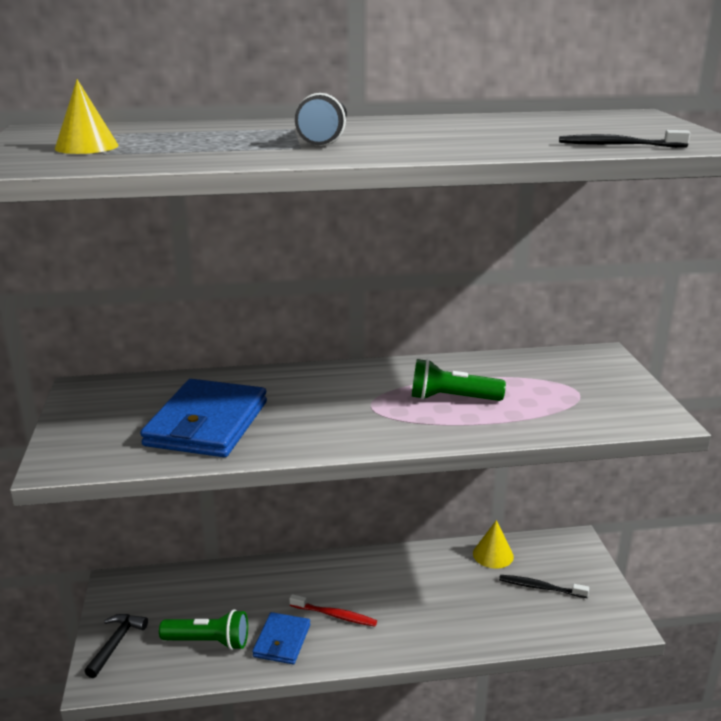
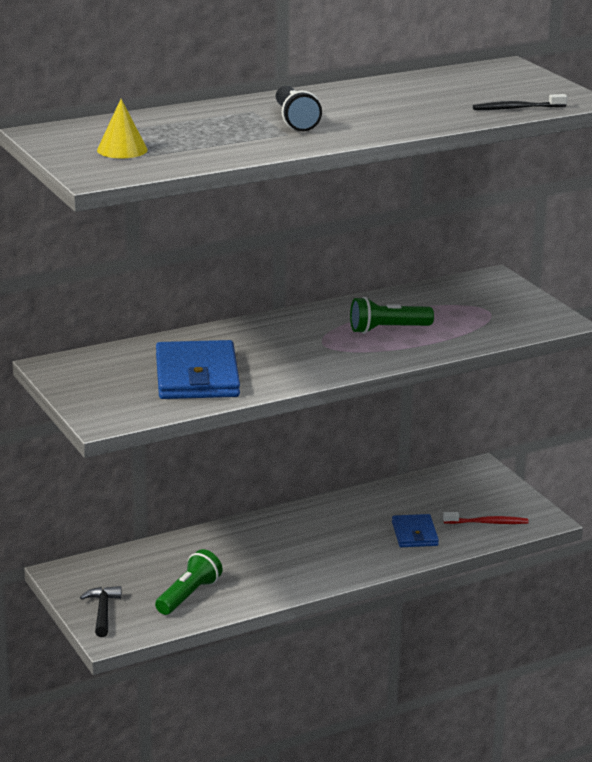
camera: 20 degrees left, 0 degrees up
(209, 642) = (189, 595): green flashlight -> green flashlight turned 45 degrees counterclockwise
(282, 641) = (255, 583): blue wallet -> blue wallet (415, 534)
(335, 615) = (291, 558): red toothbrush -> red toothbrush (488, 523)
(493, 555) = (409, 490): yellow cone -> none
(540, 587) = (463, 507): black toothbrush -> none

